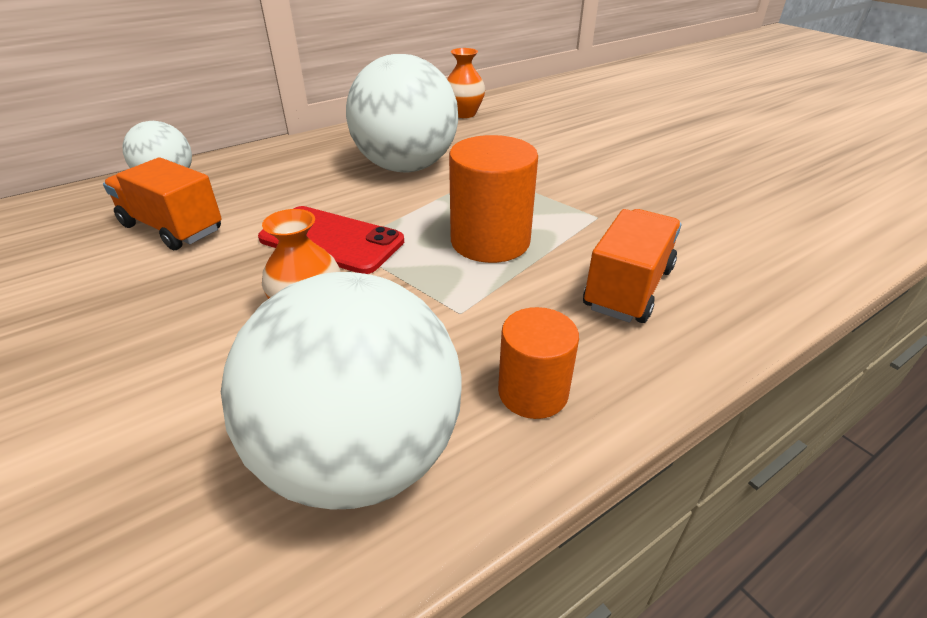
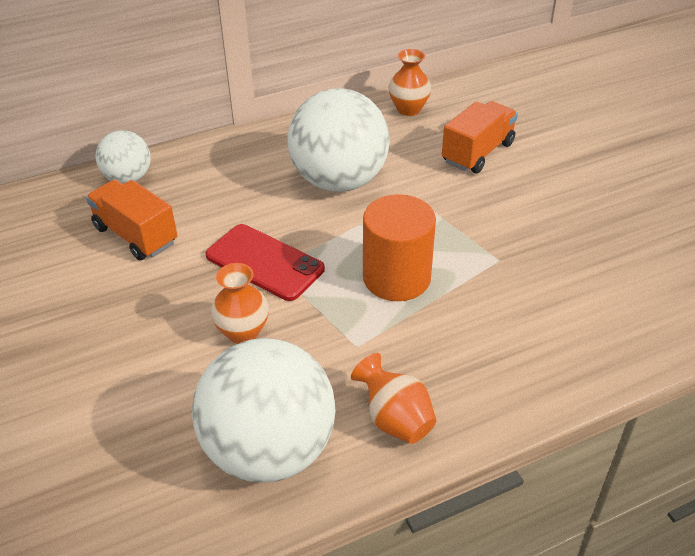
camera: 10 degrees right, 5 degrees up
(533, 392) = (395, 419): orange cylinder -> orange vase
(628, 288) = (498, 339): orange truck -> orange truck (478, 153)

